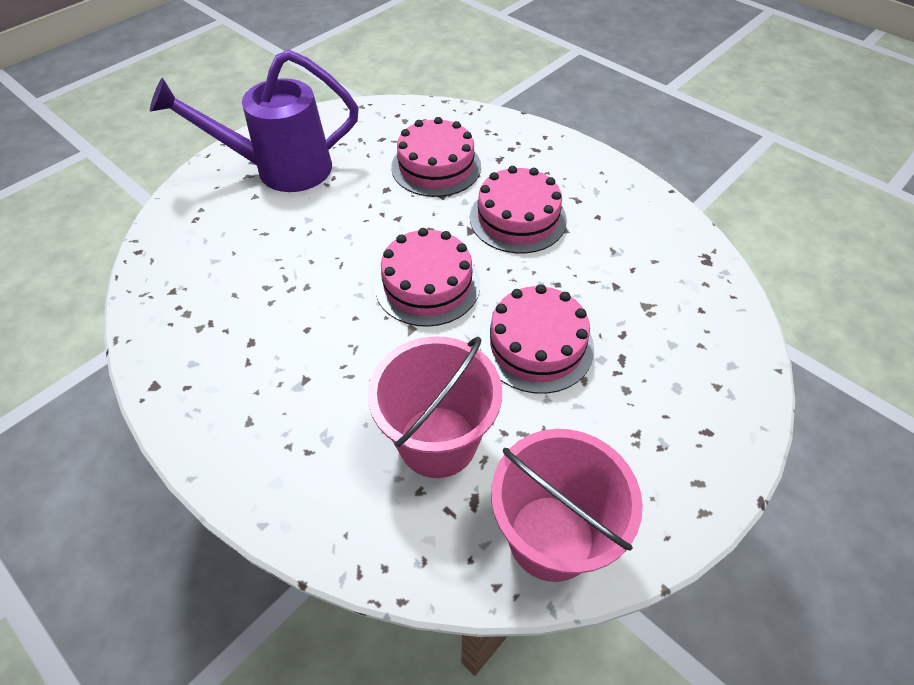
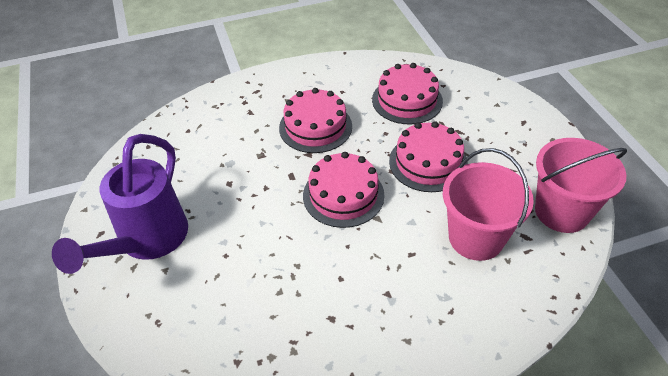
camera: 60 degrees left, 5 degrees down
(436, 166) = (229, 147): pink cake -> pink cake (407, 100)

